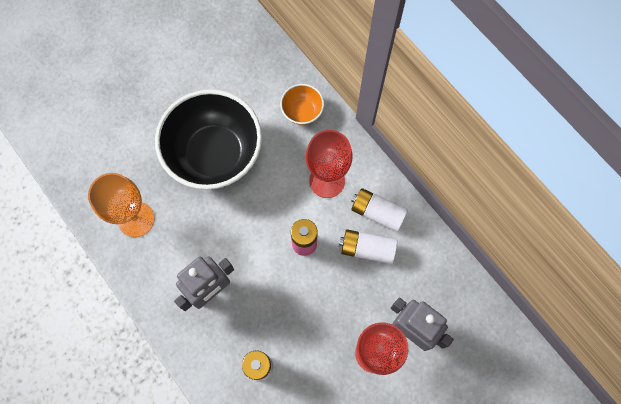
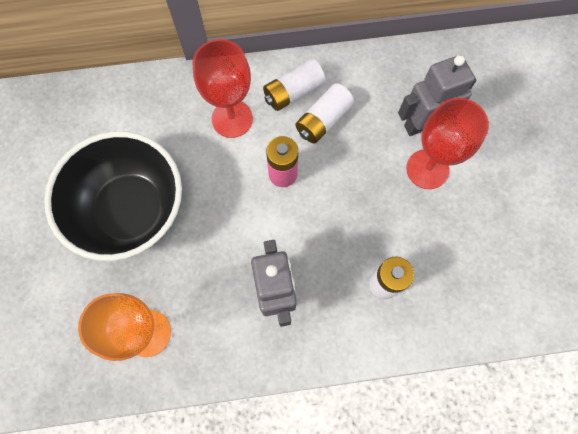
camera: 60 degrees left, 0 degrees up
(302, 111) = (145, 102): orange bowl -> none

